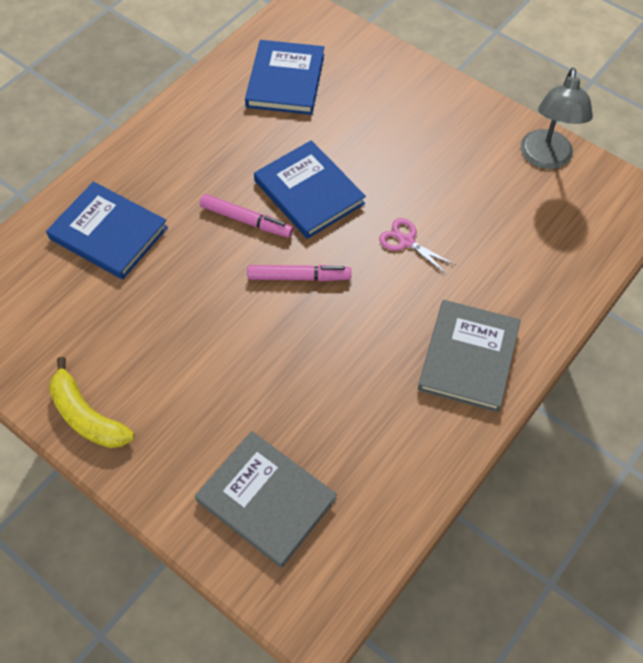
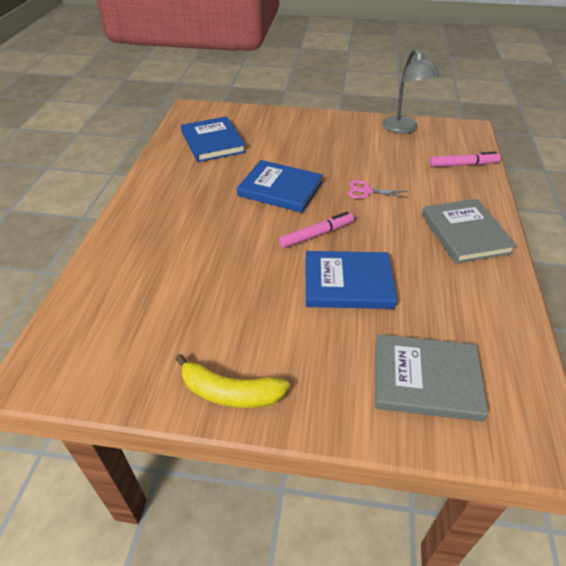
camera: 30 degrees left, 15 degrees down
(108, 233) = (150, 263): blue book -> blue book (348, 283)
(246, 220) = (251, 218): pink marker -> pink marker (463, 164)

